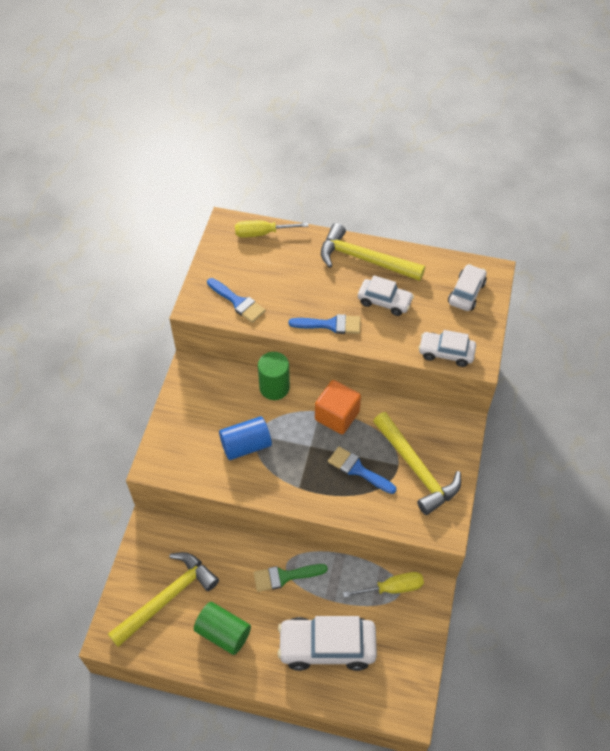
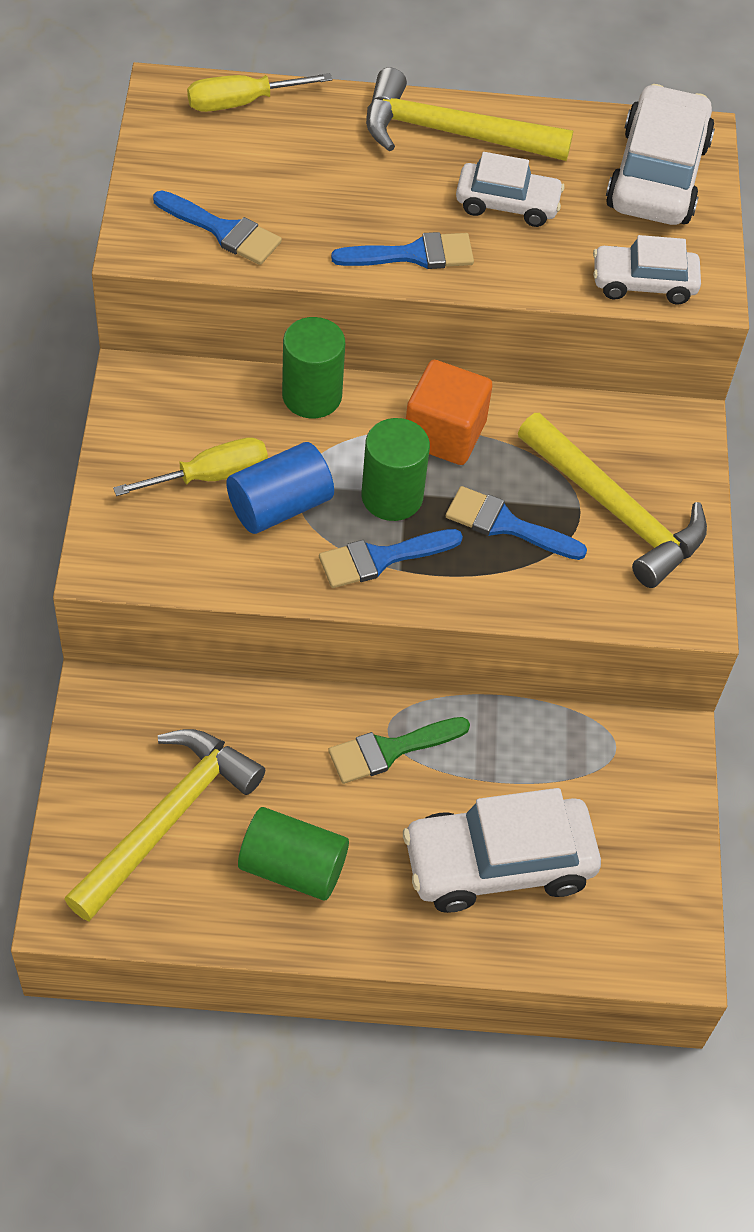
camera: 15 degrees left, 0 degrees up
(290, 480) = (381, 558): none -> blue brush
(303, 447) = (392, 496): none -> green cylinder
(393, 588) = (600, 743): yellow screwdriver -> yellow screwdriver (211, 476)
(466, 293) = (657, 175): white car -> white car, size x1.66

